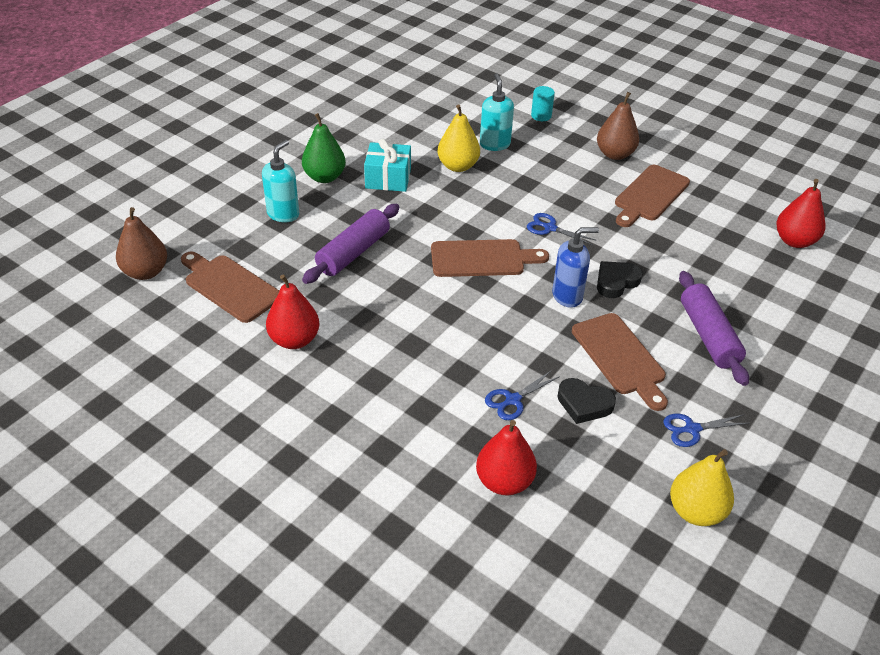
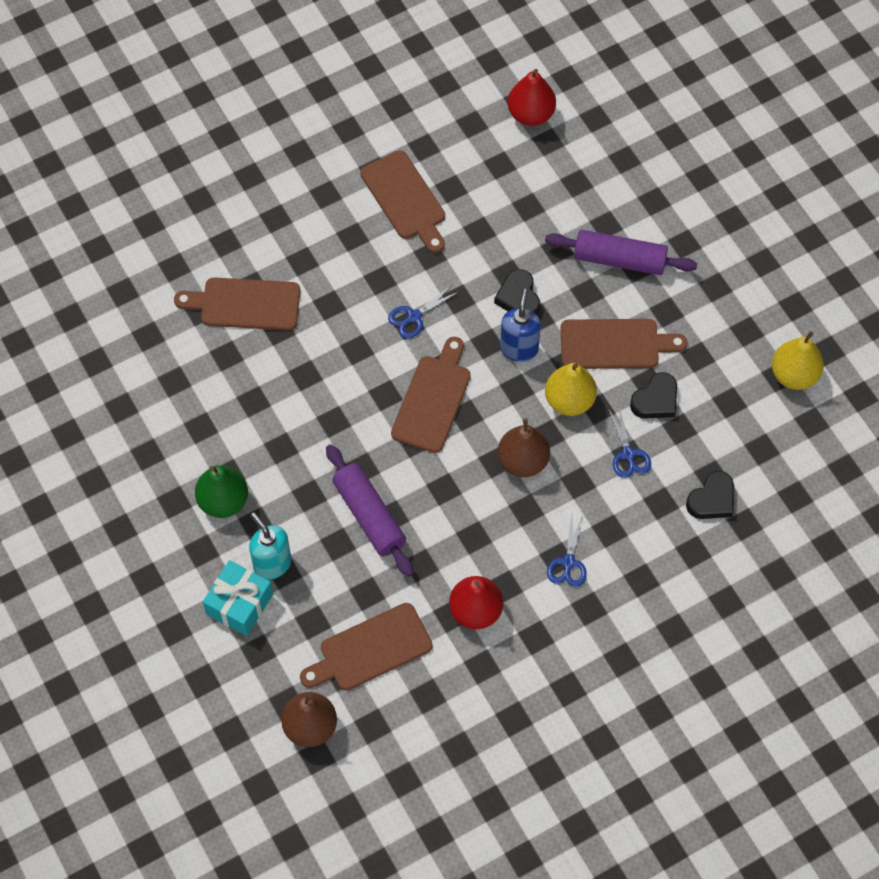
camera: 65 degrees left, 20 degrees up
(388, 178) = (257, 437): turquoise gift -> turquoise gift (239, 604)
(458, 166) = (268, 358): yellow pear -> yellow pear (569, 400)
(494, 144) = (245, 304): turquoise soap dispenser -> brown cutting board
(504, 481) = (712, 499): red pear -> black heart
(541, 116) = (213, 232): turquoise cylinder -> none
(615, 154) = (321, 195): brown pear -> brown pear (523, 461)
(692, 429) = (716, 332): blue scissors -> blue scissors (568, 562)

